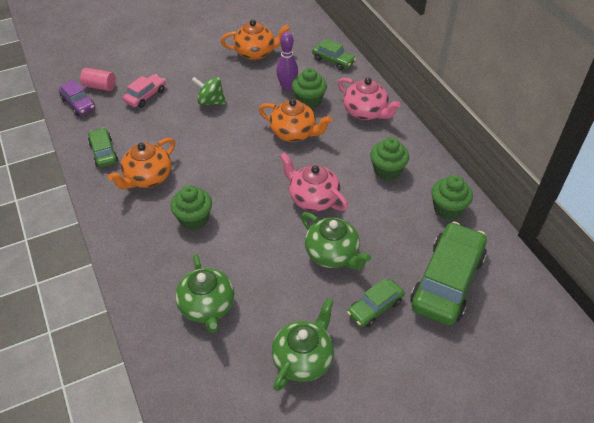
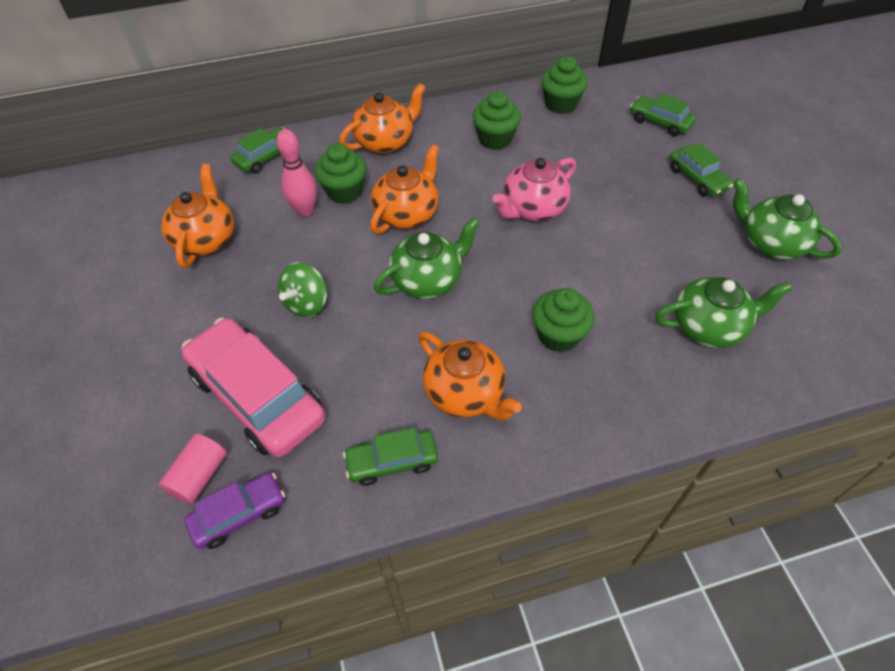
camera: 80 degrees left, 5 degrees up
(146, 96) = (258, 396): pink car -> pink car, size x1.93
(287, 87) = (305, 210): purple bowling pin -> pink bowling pin
(332, 254) = (624, 202): green teapot -> green teapot (428, 280)
(365, 112) = (385, 141): pink teapot -> orange teapot
(447, 281) = (660, 122): green car -> green car, size x0.52

